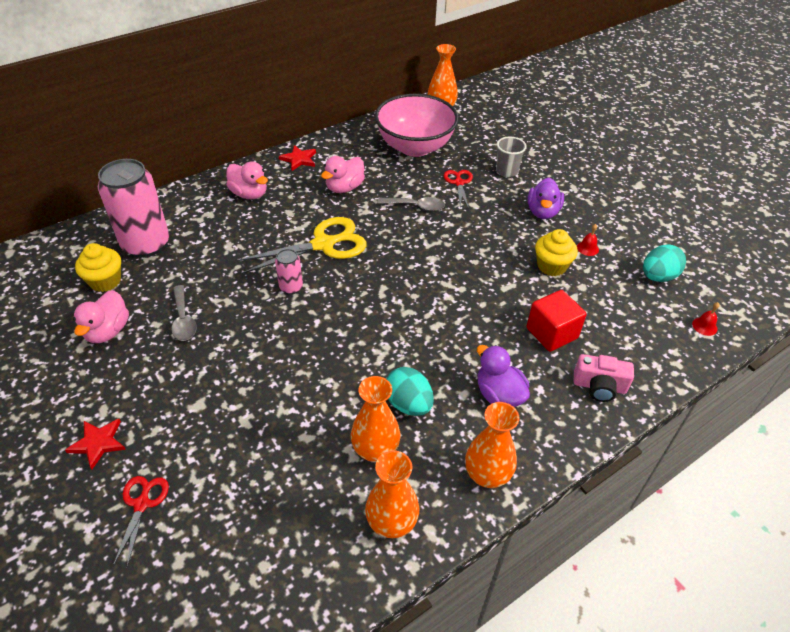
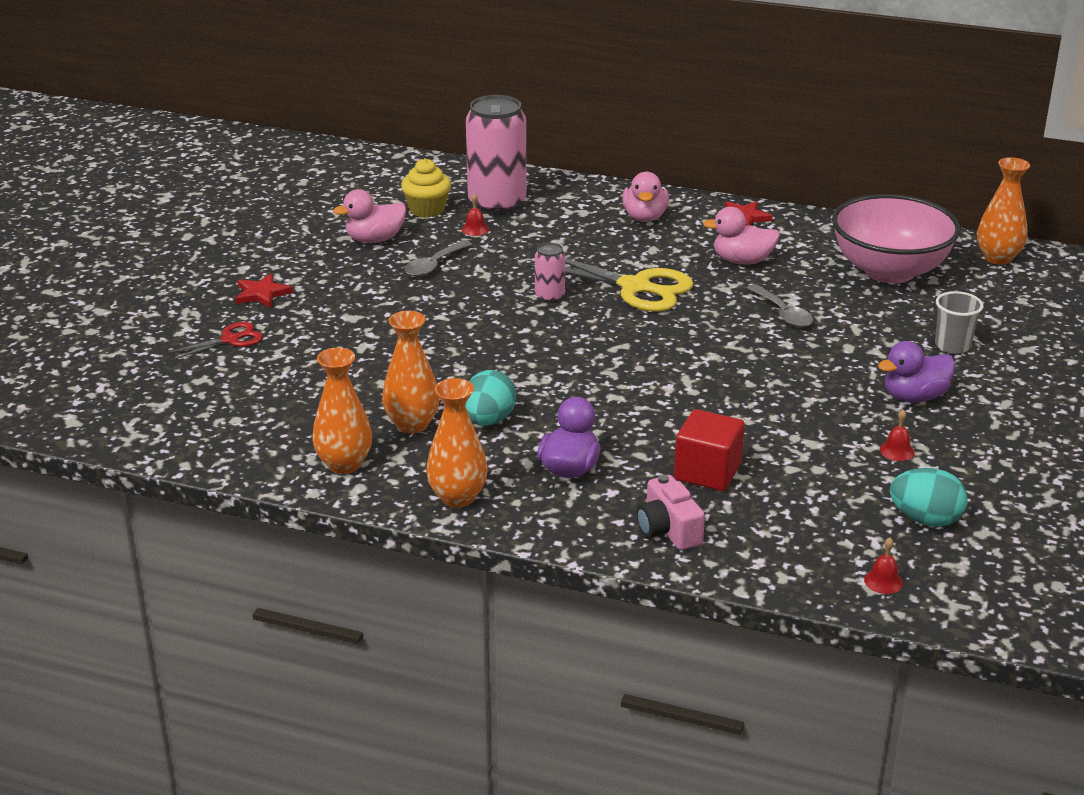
camera: 55 degrees right, 15 degrees down
(163, 273) = (475, 229): none -> red bell
(459, 183) = (872, 323): red scissors -> none
(551, 266) = (822, 436): yellow cupcake -> none

